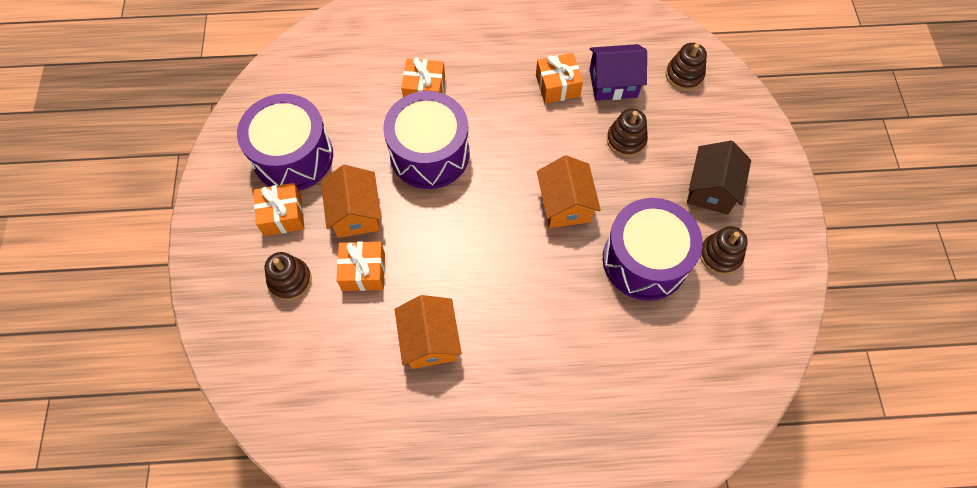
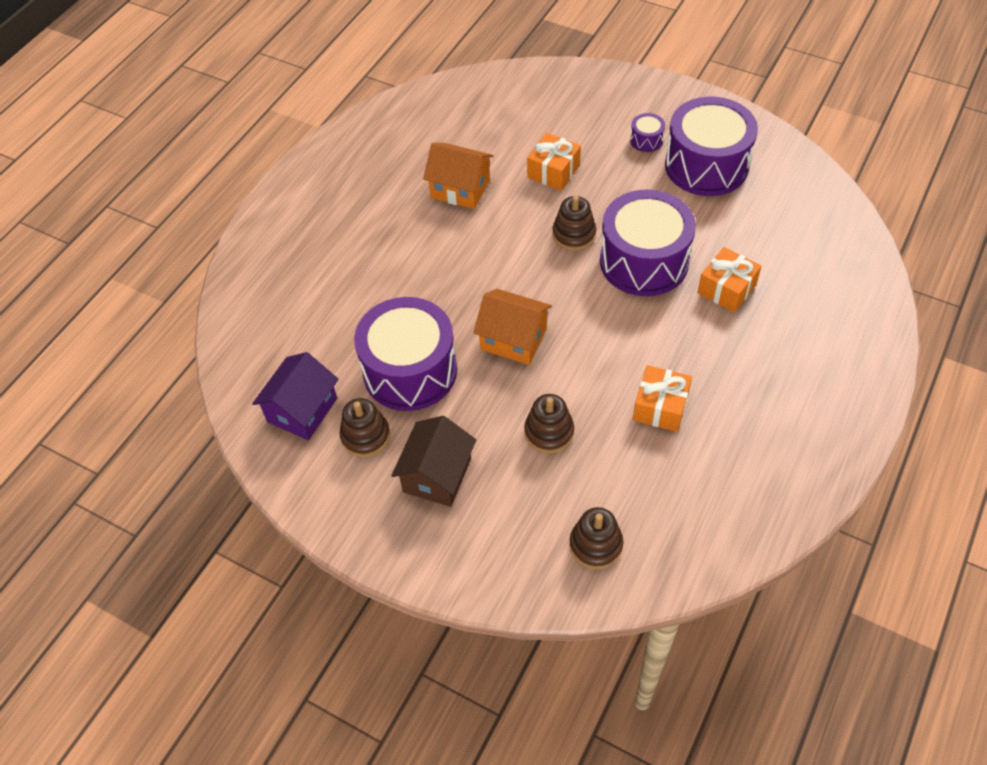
camera: 125 degrees right, 10 degrees down
(283, 215) = (646, 140): orange gift -> purple drum
(290, 280) = (579, 126): brown stacking toy -> brown stacking toy (574, 234)
(356, 213) = (614, 186): orange house -> none
(613, 83) = (631, 463): purple house -> purple house (302, 410)
(711, 189) = (437, 475): brown house -> brown house turned 60 degrees clockwise

